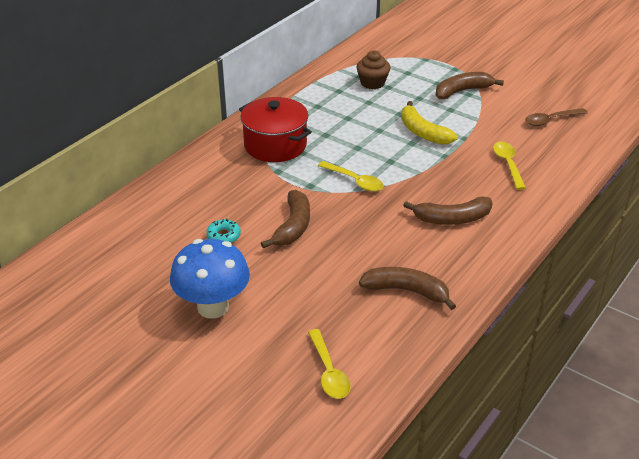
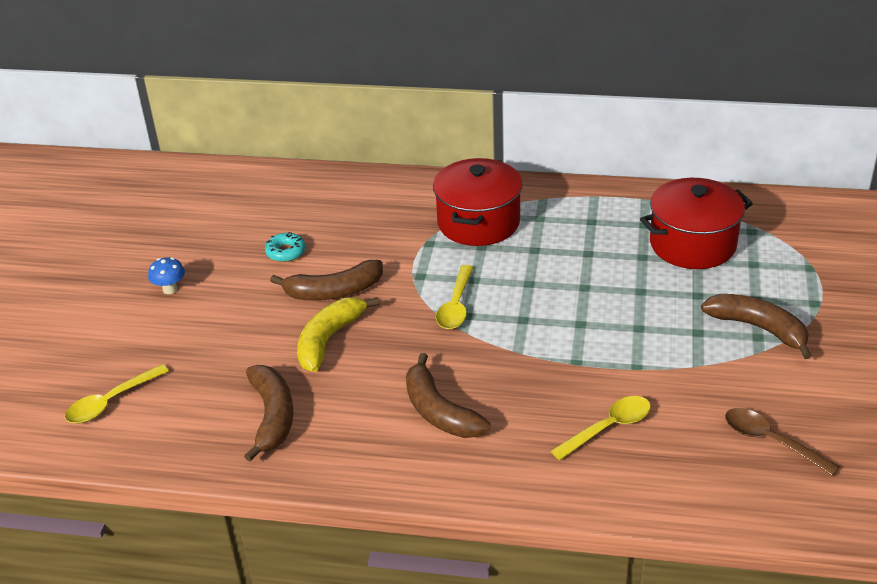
camera: 65 degrees right, 0 degrees up
(213, 307) = (170, 289): blue mushroom -> blue mushroom, size x0.42
(372, 83) = (692, 244): brown cupcake -> red pot
(423, 132) = (615, 325): yellow banana -> yellow banana (329, 340)

